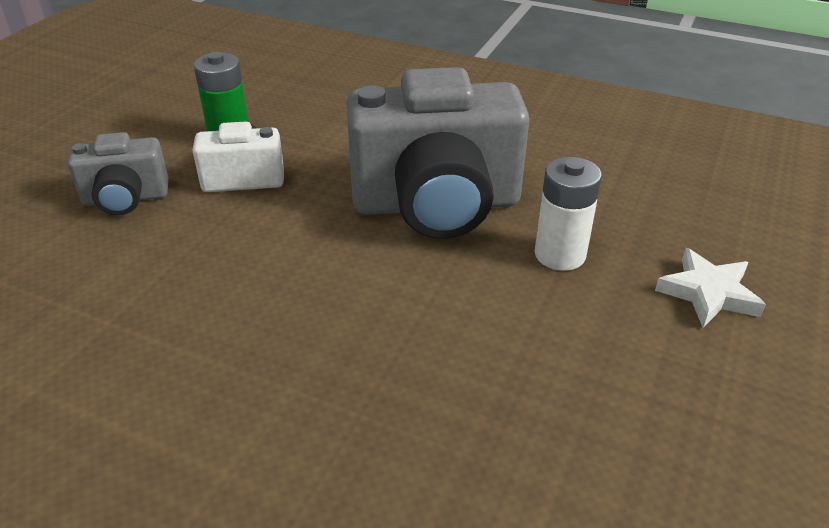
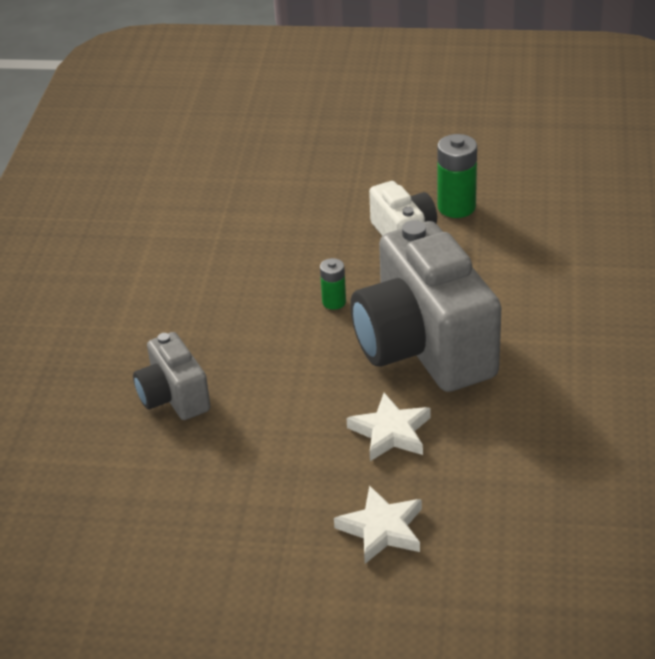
camera: 75 degrees right, 0 degrees up
(126, 199) = (344, 191): grey camera -> grey camera (173, 397)
(320, 248) = (334, 302): none -> green battery
(560, 254) = (391, 432): white battery -> white star

